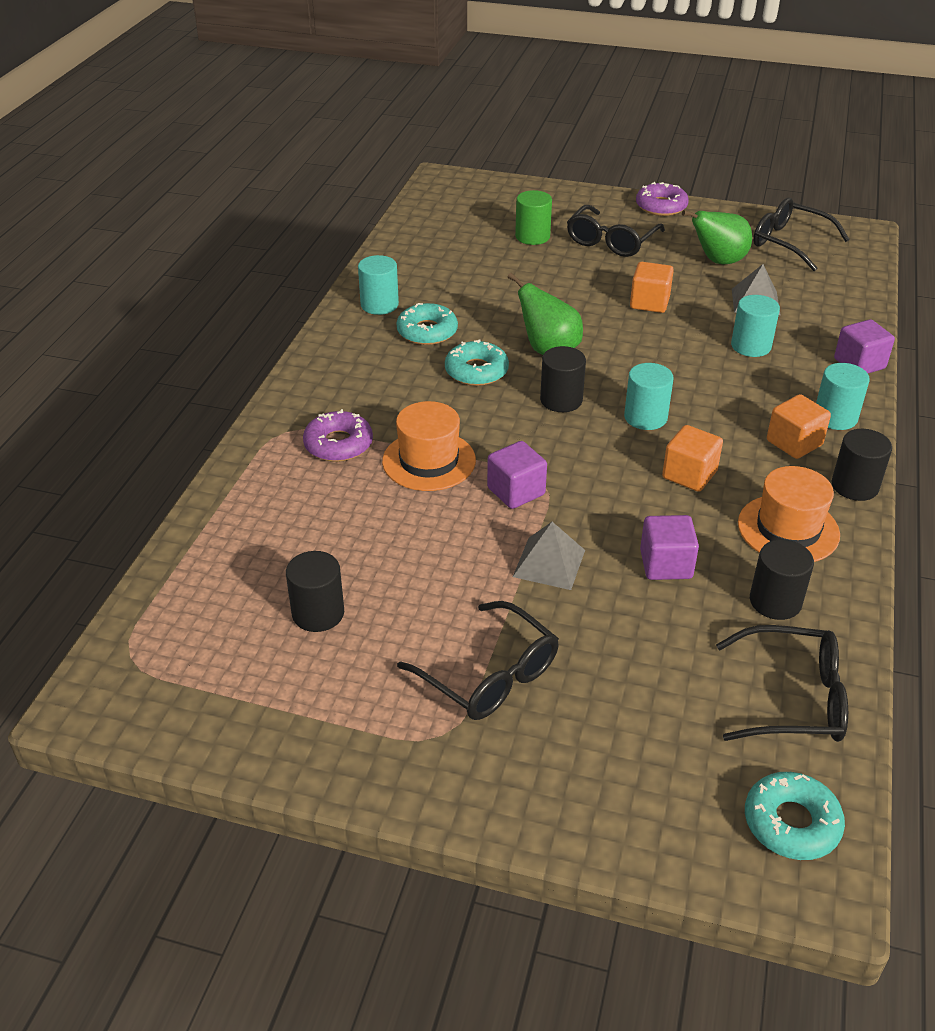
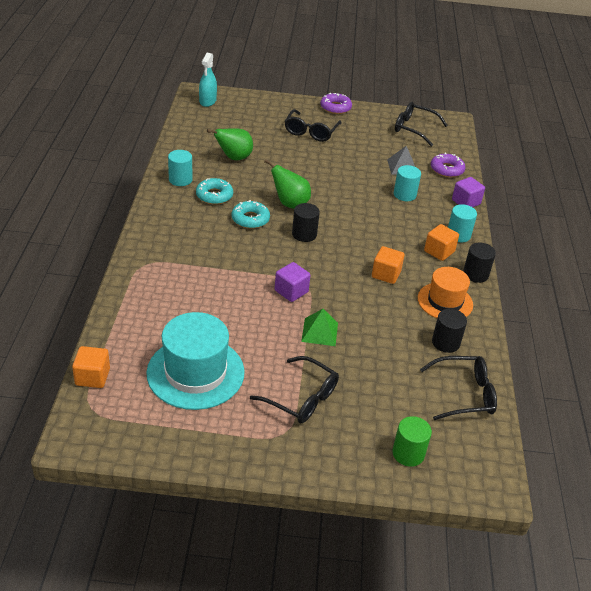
camera: 15 degrees left, 0 degrees up
(318, 613) = (195, 372): black cylinder -> turquoise hat
(338, 444) = (179, 270): purple donut -> purple donut (447, 169)
(429, 461) = (236, 277): orange hat -> none
(455, 191) = (207, 101): none -> turquoise spray bottle
(532, 236) = (263, 130): green cylinder -> green cylinder (408, 453)
(549, 563) = (320, 332): grey pyramid -> green pyramid
(645, 417) = (354, 242): turquoise cylinder -> none
(649, 303) = (342, 170): orange cube -> orange cube (92, 377)
(666, 564) = (383, 327): purple cube -> none
(718, 261) = (375, 142): green pear -> green pear (234, 158)
(791, 823) = (475, 458): turquoise donut -> none

